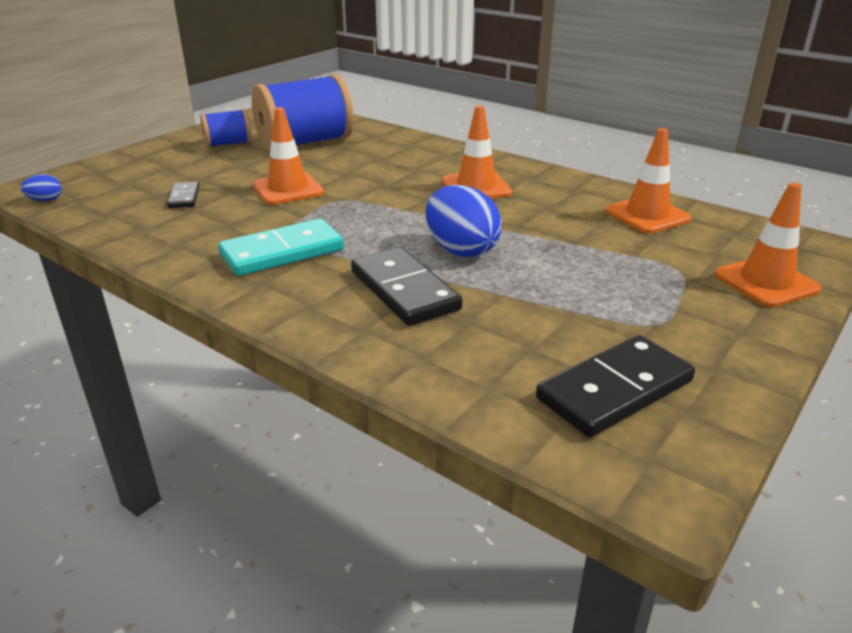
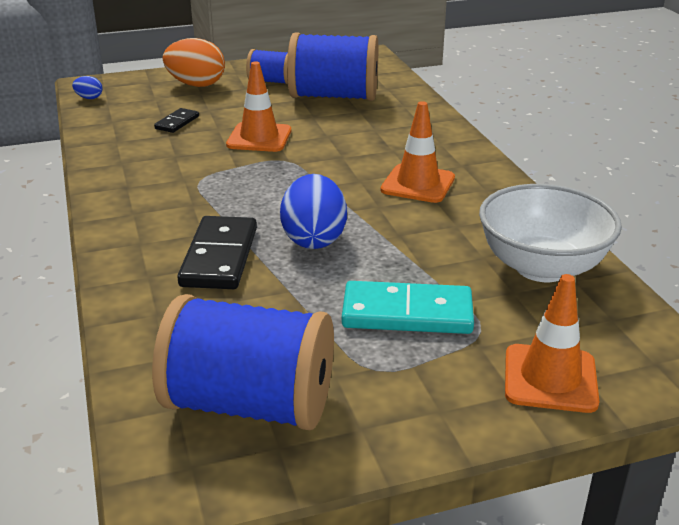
camera: 35 degrees right, 0 degrees up
(154, 162) = (196, 85): none -> orange egg
(282, 252) = (180, 192): turquoise domino -> turquoise domino (407, 313)
(615, 390) = (250, 404): black domino -> blue spool
(647, 215) = (541, 267): orange traffic cone -> white bowl

